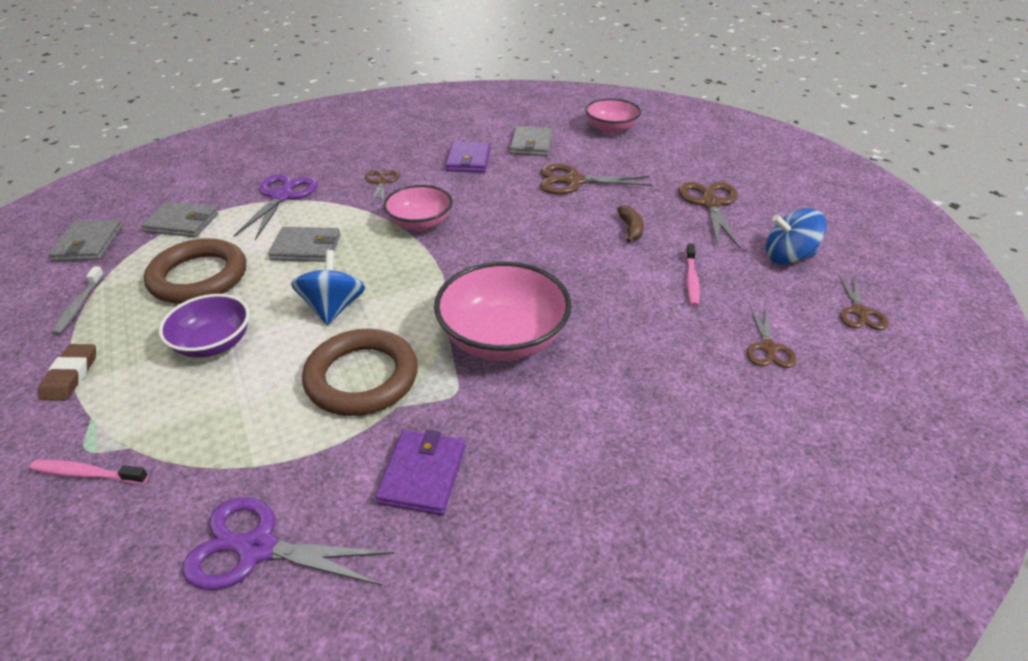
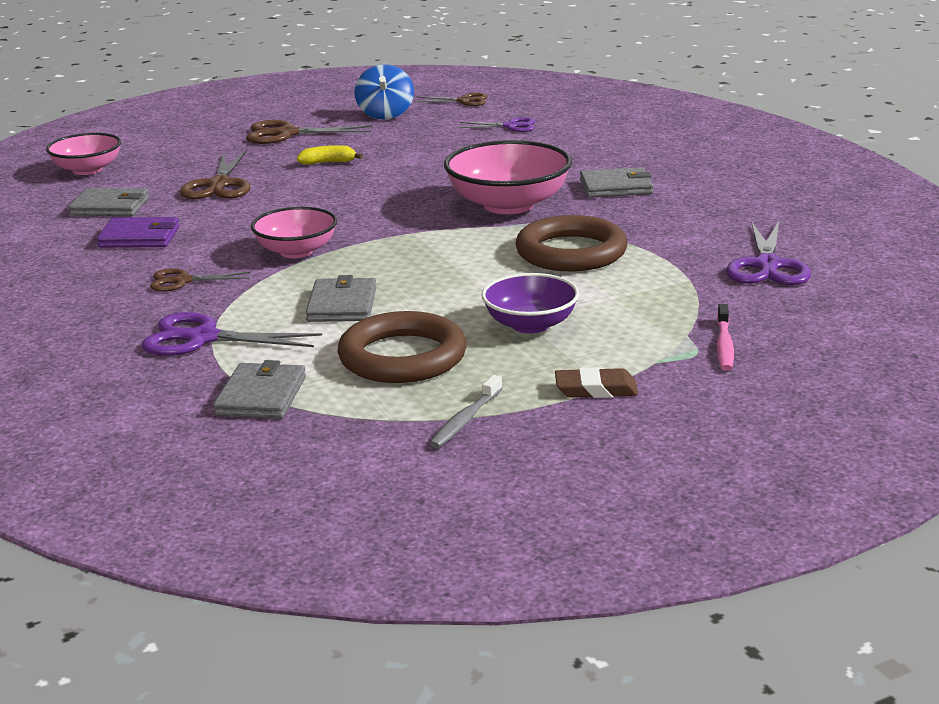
camera: 90 degrees left, 15 degrees down
(79, 306) = (465, 420): grey toothbrush -> grey toothbrush turned 120 degrees clockwise
(88, 244) = (309, 455): grey wallet -> grey wallet (616, 187)
(333, 308) = (465, 276): blue spinning top -> none
(423, 474) = (676, 222): purple wallet -> none
(630, 229) = (328, 162): brown banana -> yellow banana
(691, 280) = (419, 144): pink toothbrush -> none
(768, 348) = (511, 126): brown scissors -> purple scissors

